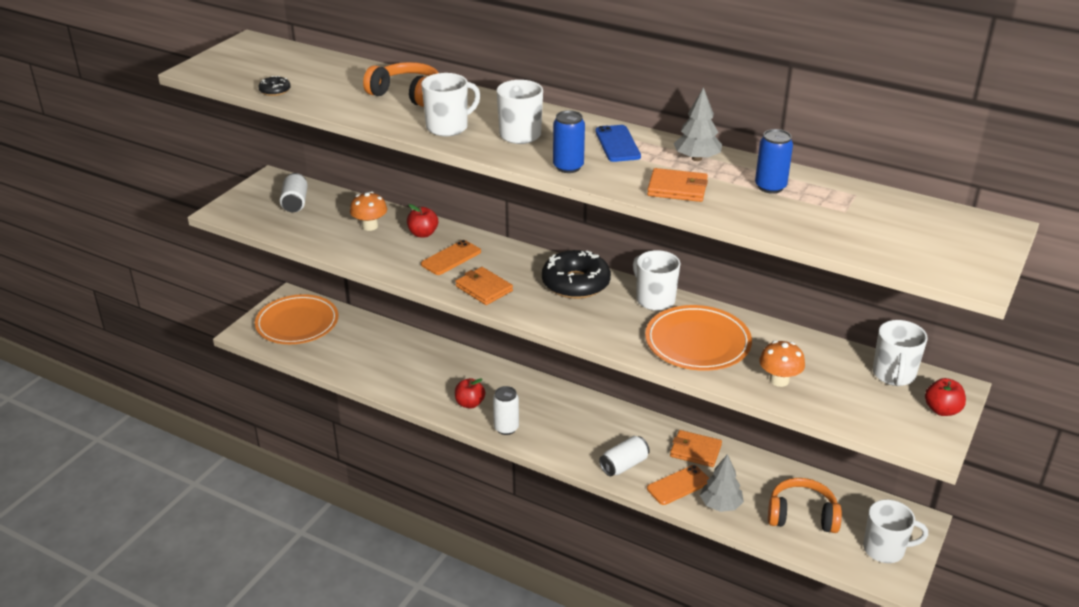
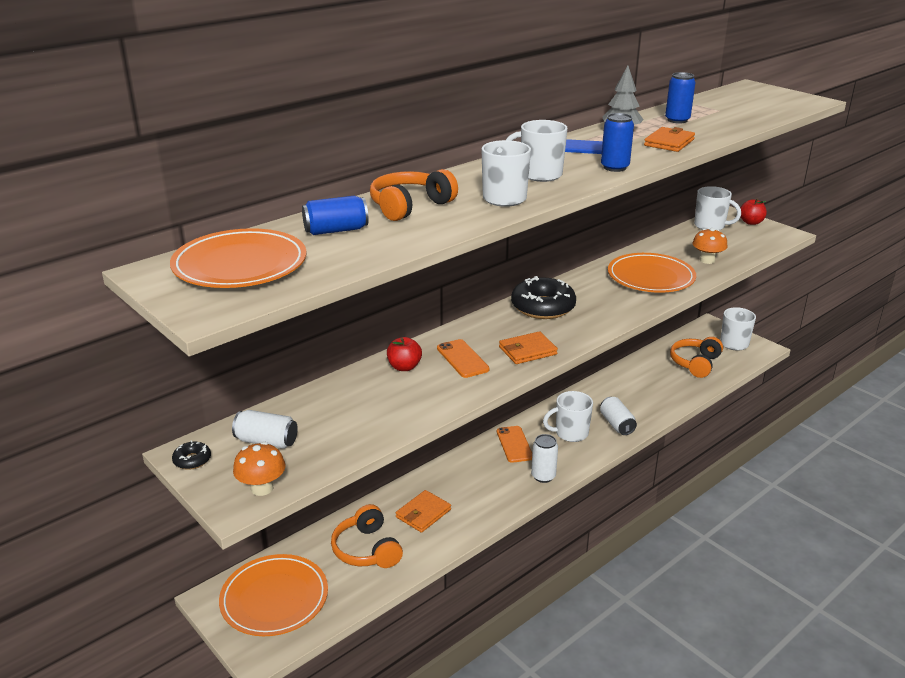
camera: 70 degrees left, 5 degrees down
(269, 62) = (240, 265): none -> orange plate
(275, 91) = (332, 268): black donut -> black donut (192, 460)
(343, 78) = (336, 230): none -> blue can
(364, 351) = (367, 549): none -> orange headphones
(370, 226) = (364, 396): orange mushroom -> orange mushroom (262, 488)
(470, 403) = (497, 491): red apple -> none
(654, 299) = (584, 280): white mug -> white mug (570, 433)
(678, 485) = (649, 405): orange phone -> orange phone (514, 444)
(695, 451) = (611, 387): orange wallet -> orange wallet (423, 513)
(720, 505) = (675, 392): grey tree -> none

